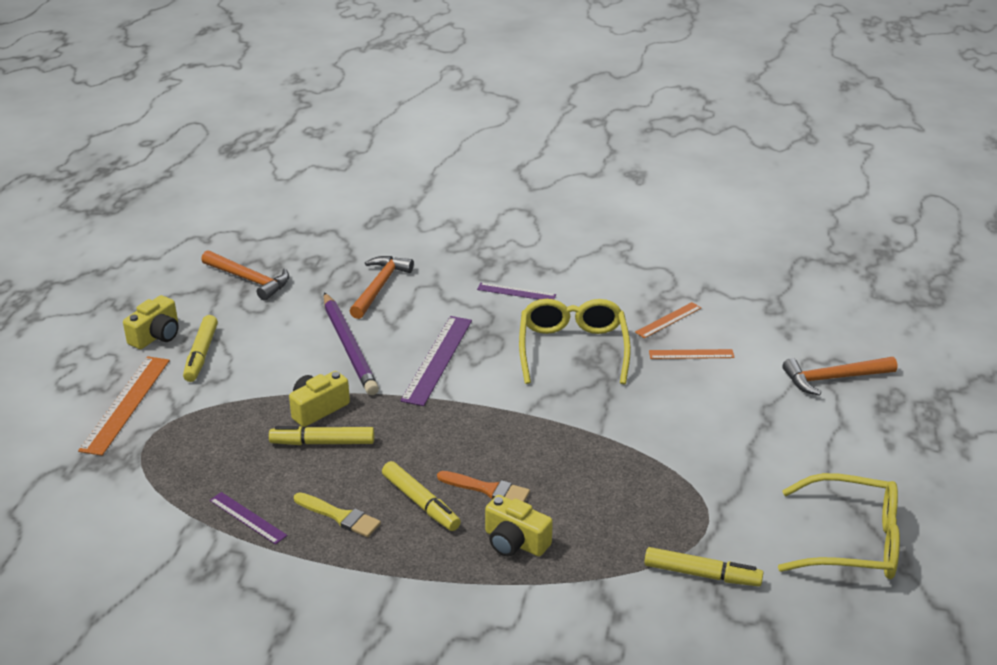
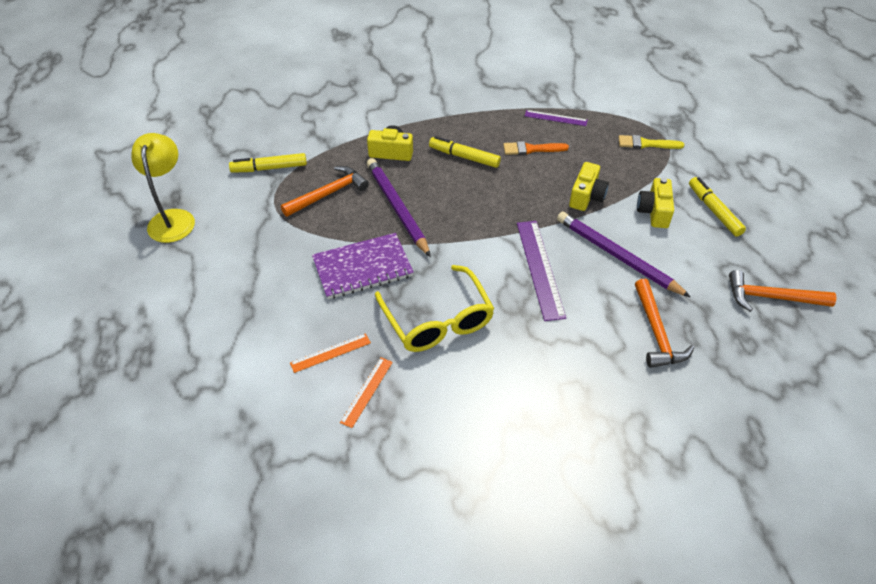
camera: 155 degrees right, 15 degrees up
(125, 404) = (711, 158): orange ruler -> none
(156, 336) = (765, 215): yellow camera -> yellow camera (654, 212)
(322, 442) = (559, 174): yellow marker -> none
(339, 516) = (505, 134): yellow brush -> yellow brush (646, 144)
(487, 489) = (429, 178): orange brush -> orange brush (531, 149)
(516, 292) = (530, 375): purple ruler -> none
(551, 465) = (397, 208): none -> purple pencil
(626, 414) = (362, 268): none -> purple notebook
(833, 378) = (192, 370): orange hammer -> orange hammer (328, 193)
(852, 542) = (172, 218): yellow glasses -> yellow lamp

